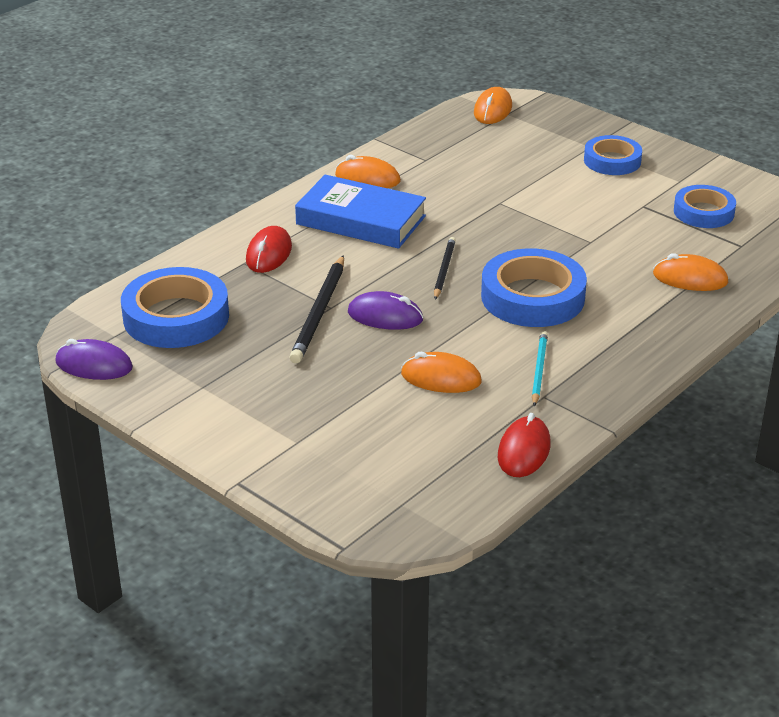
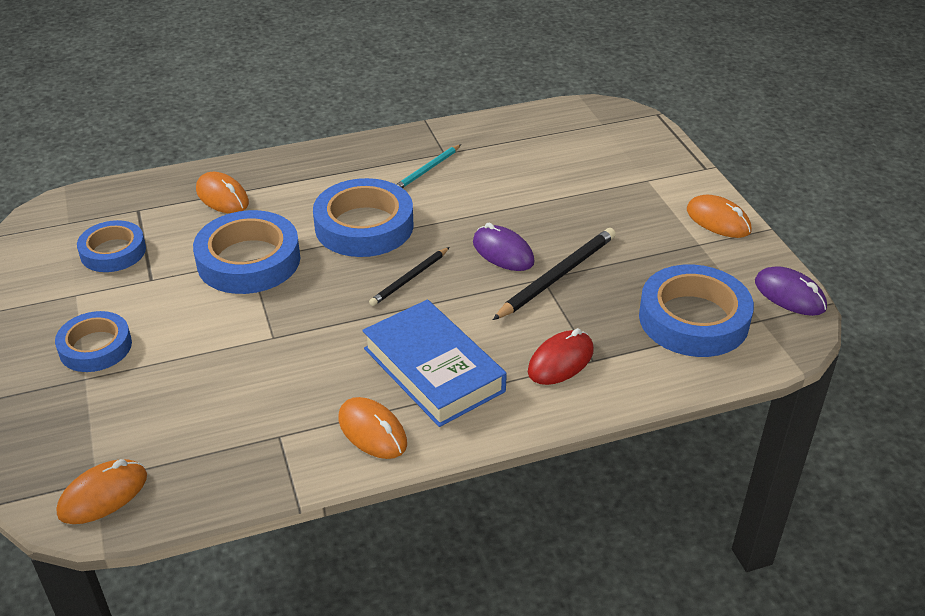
camera: 150 degrees left, 5 degrees up
(441, 378) = (505, 188): orange mouse -> orange mouse (718, 220)
(524, 451) = (495, 126): red mouse -> none
(590, 240) = (249, 260): none -> blue tape

